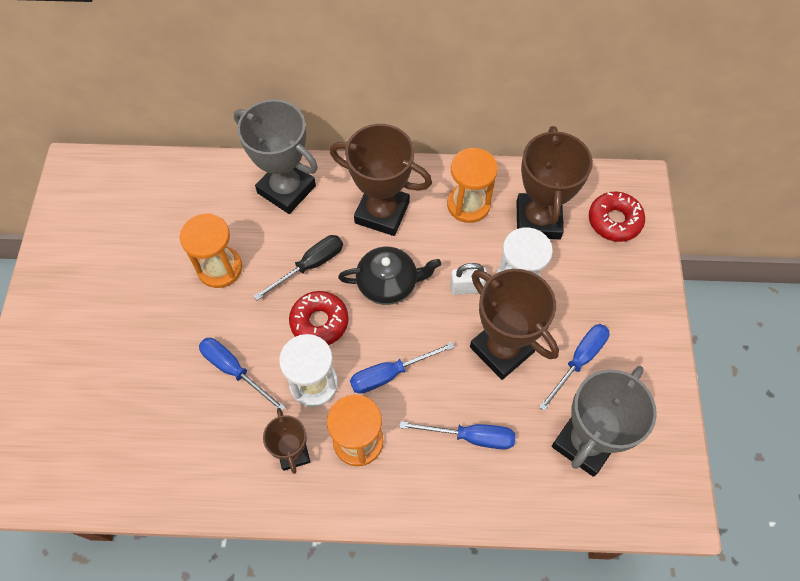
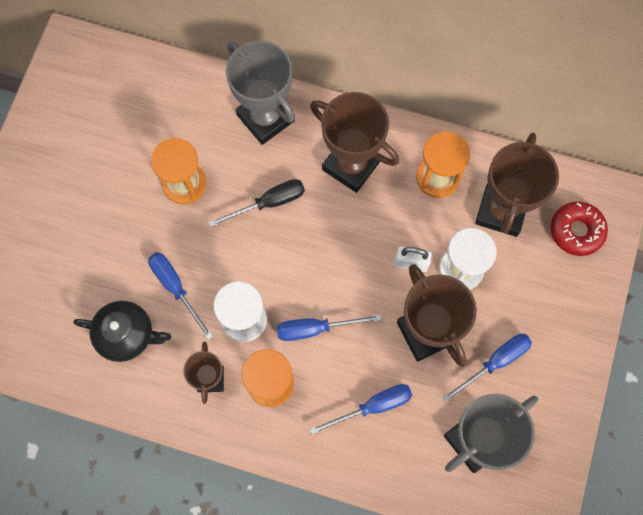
camera: 15 degrees right, 10 degrees up
(319, 322) = (264, 261): red donut -> none
(388, 283) = (338, 239): black teapot -> black teapot (127, 334)
(470, 437) = (372, 407): blue screwdriver -> blue screwdriver turned 45 degrees counterclockwise

